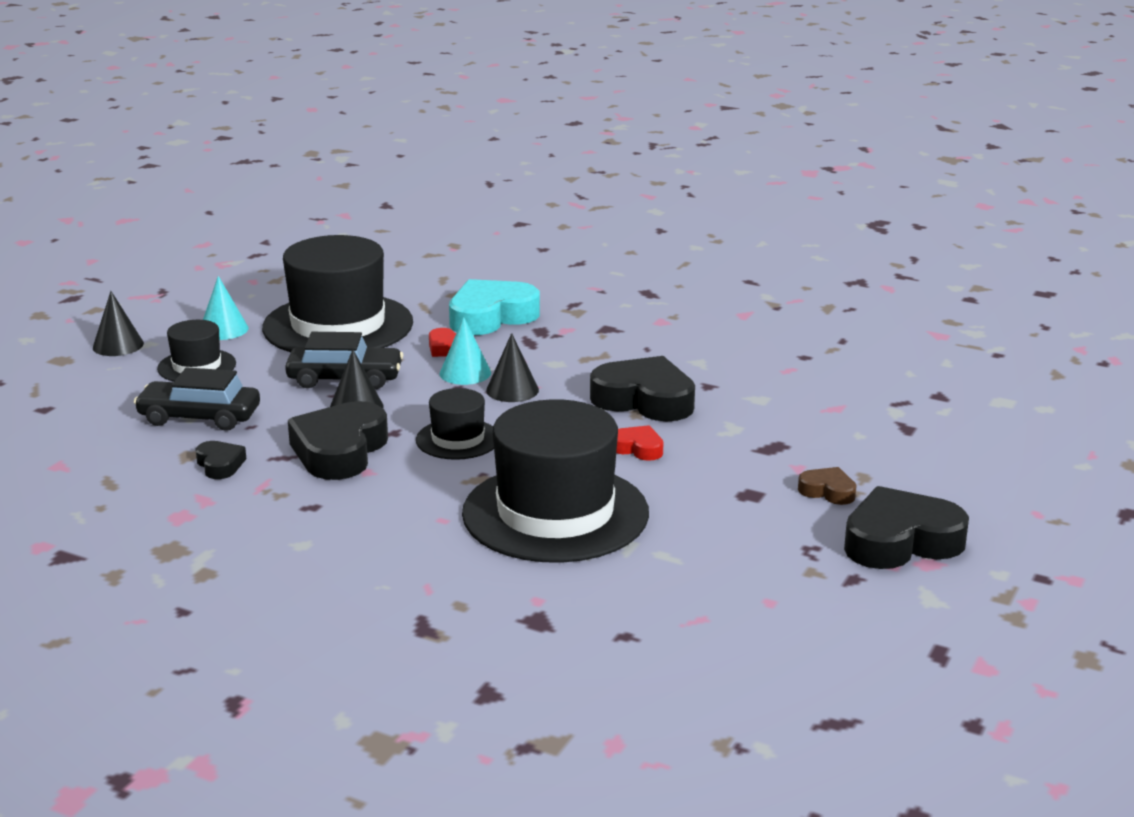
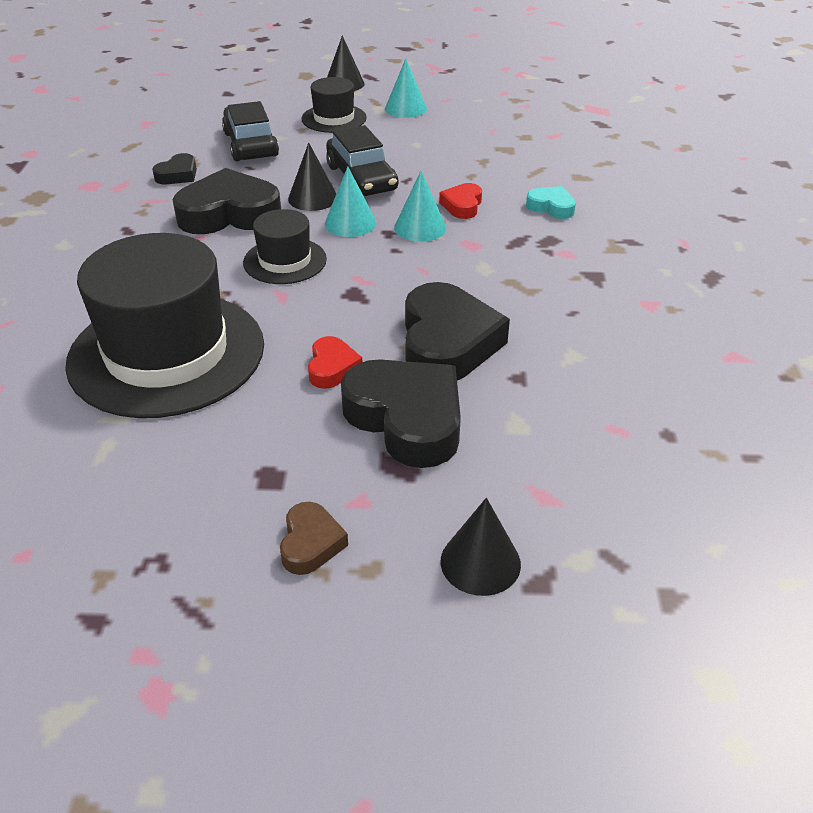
camera: 65 degrees right, 15 degrees up
(338, 325) = (458, 147): black hat -> none
(423, 399) = (350, 223): none -> turquoise cone
(491, 317) = (551, 207): turquoise heart -> turquoise heart, size x0.49
(512, 390) = (405, 261): black cone -> black cone (480, 562)
(900, 541) = (207, 649): black heart -> black heart (407, 419)

